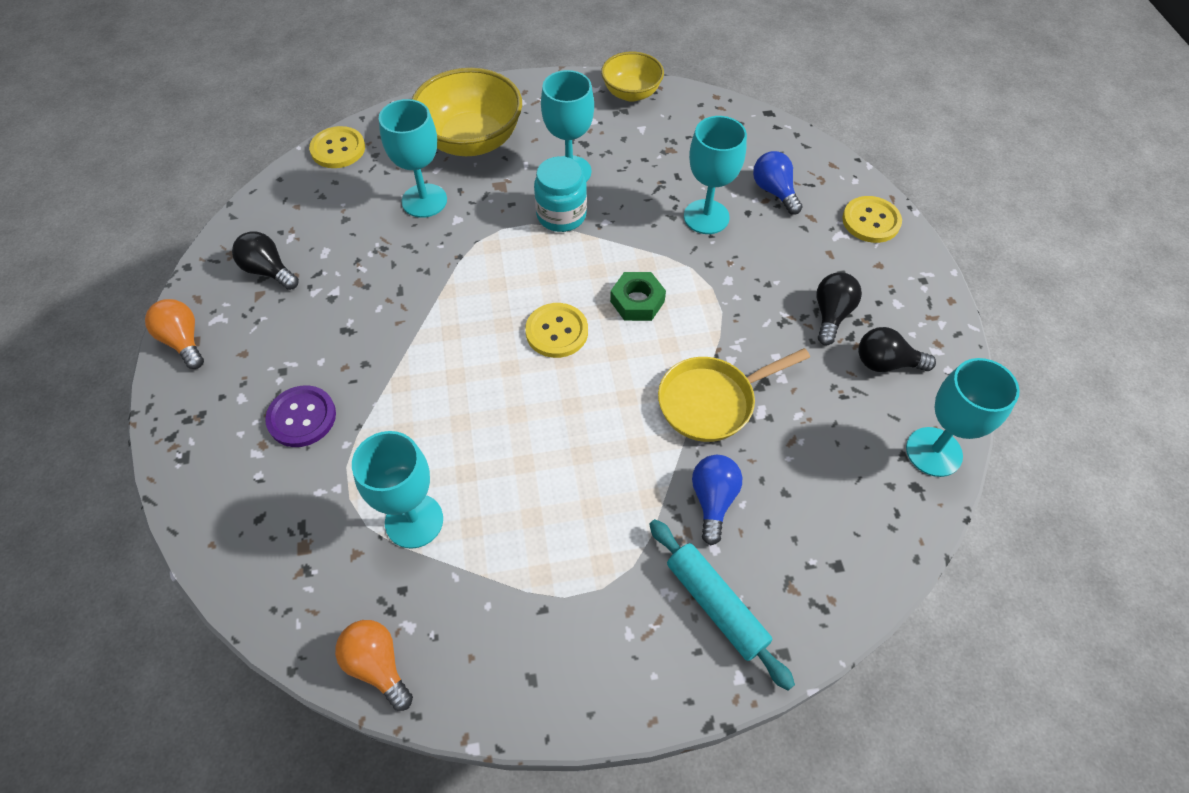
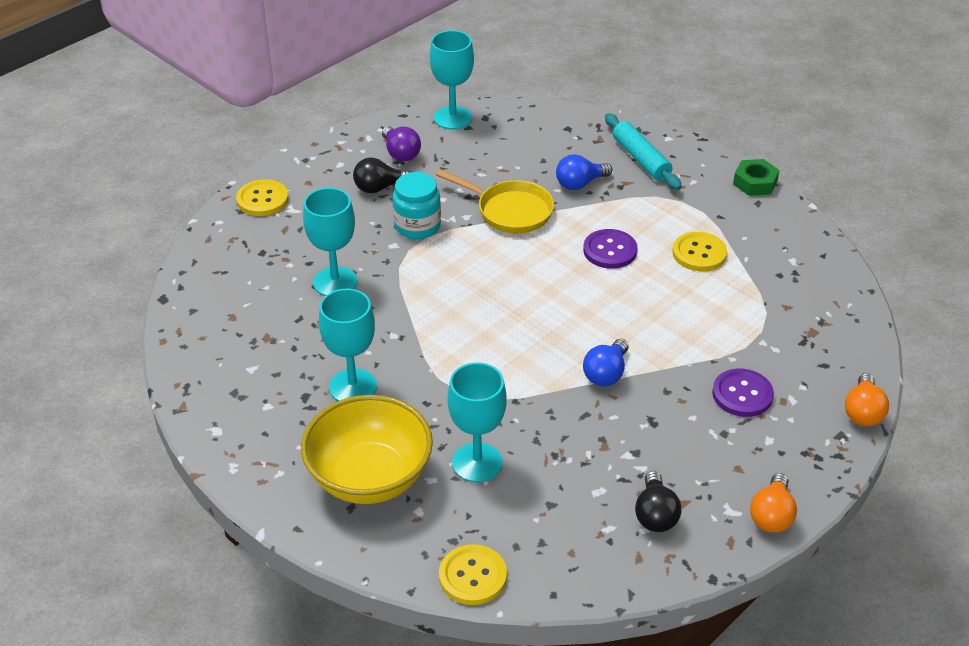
camera: 125 degrees left, 15 degrees down
(378, 665) = (825, 260): orange light bulb -> orange light bulb (863, 412)
(414, 521) = (738, 294): turquoise goblet -> none
(557, 332) = (530, 306): yellow button -> yellow button (699, 253)
(561, 215) = (411, 364): turquoise jar -> turquoise jar (417, 226)
(578, 450) = (610, 250): none -> purple button
(631, 93) = (202, 399): yellow bowl -> none
(637, 301) = (460, 280): green nut -> green nut (755, 183)
(715, 605) = (641, 159): turquoise rolling pin -> turquoise rolling pin turned 45 degrees counterclockwise
(774, 191) = (270, 258): blue light bulb -> blue light bulb (606, 374)
(885, 363) = (400, 153): black light bulb -> purple light bulb

